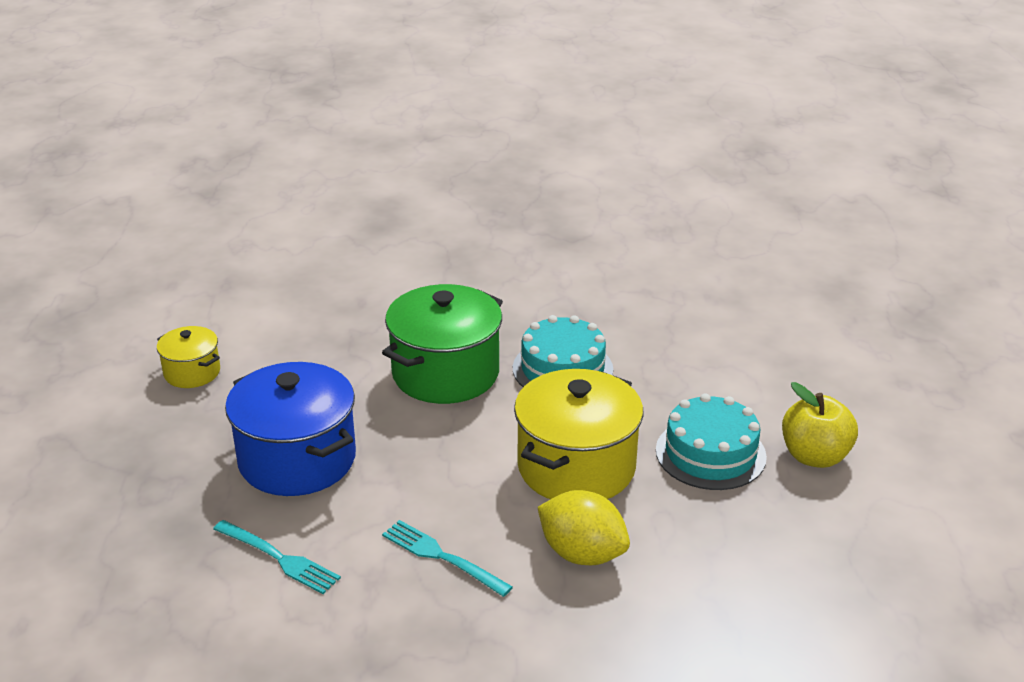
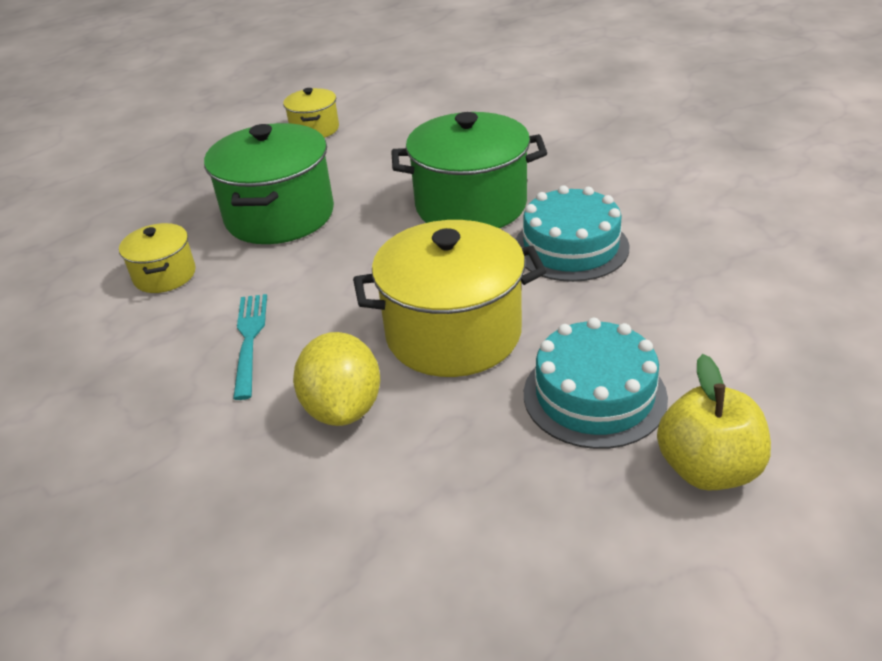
camera: 50 degrees right, 5 degrees up
(280, 558) = (165, 275): turquoise fork -> yellow pot
(297, 459) = (280, 215): blue pot -> green pot

